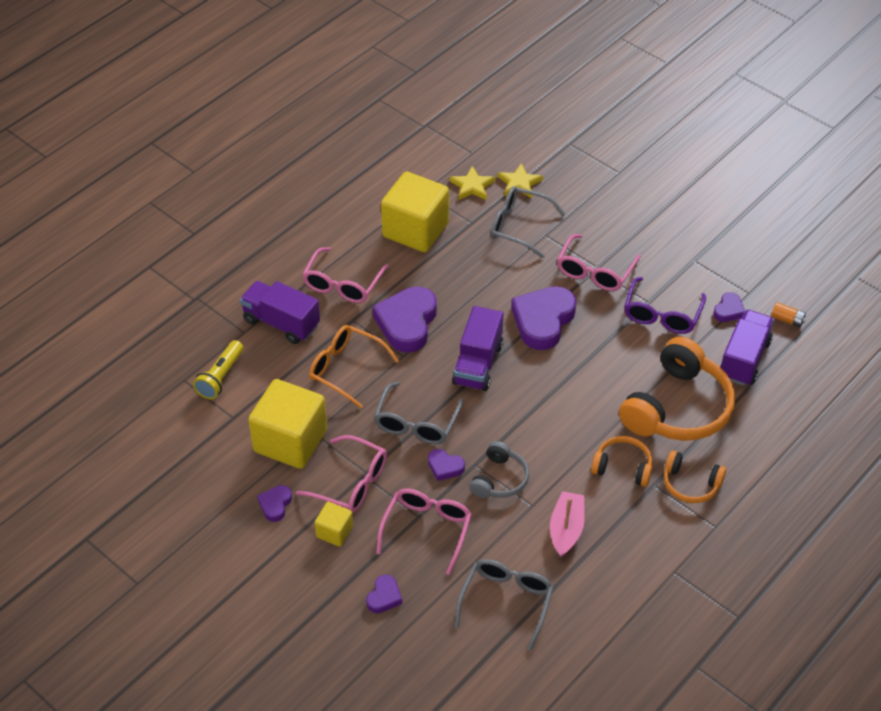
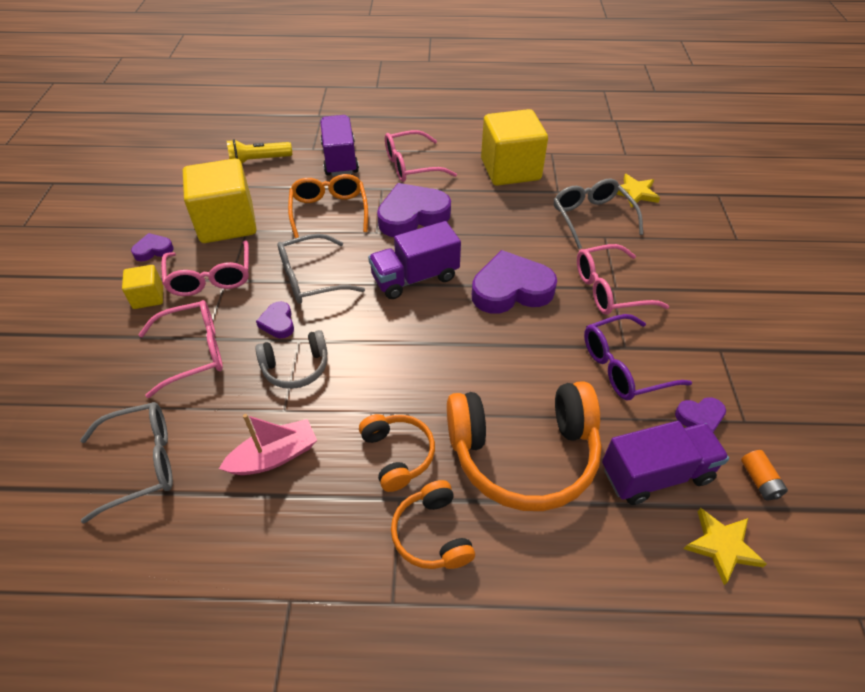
camera: 50 degrees right, 0 degrees up
(384, 597) = (92, 368): purple heart -> none
(472, 186) = (594, 172): yellow star -> yellow star (722, 546)

